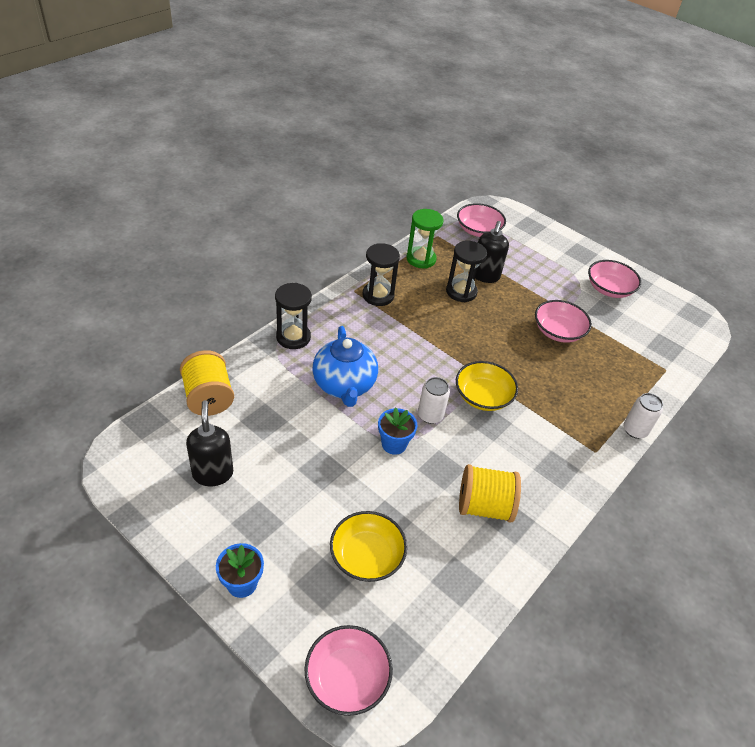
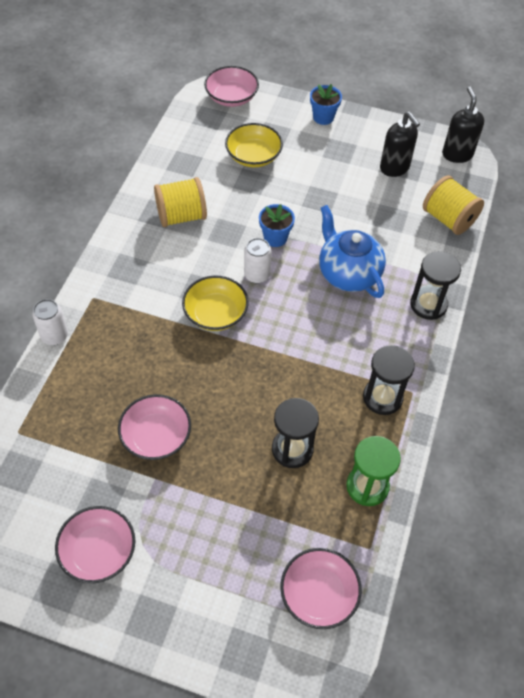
camera: 160 degrees right, 10 degrees up
(485, 276) = (273, 494): black soap dispenser -> black soap dispenser (457, 154)

